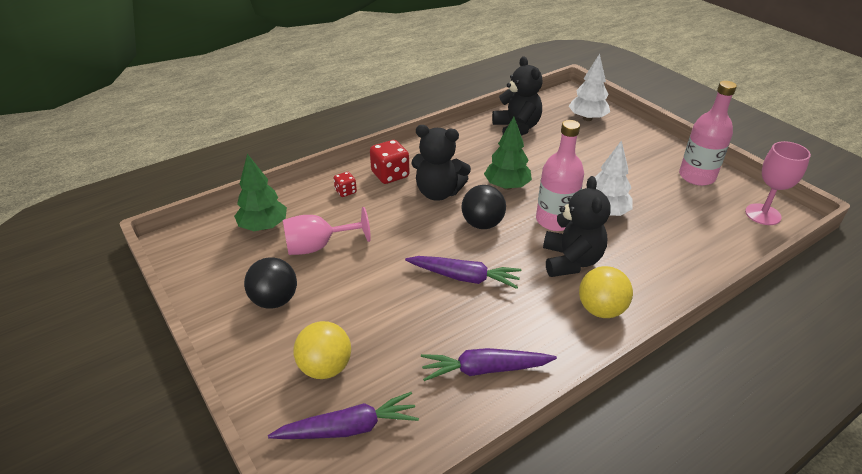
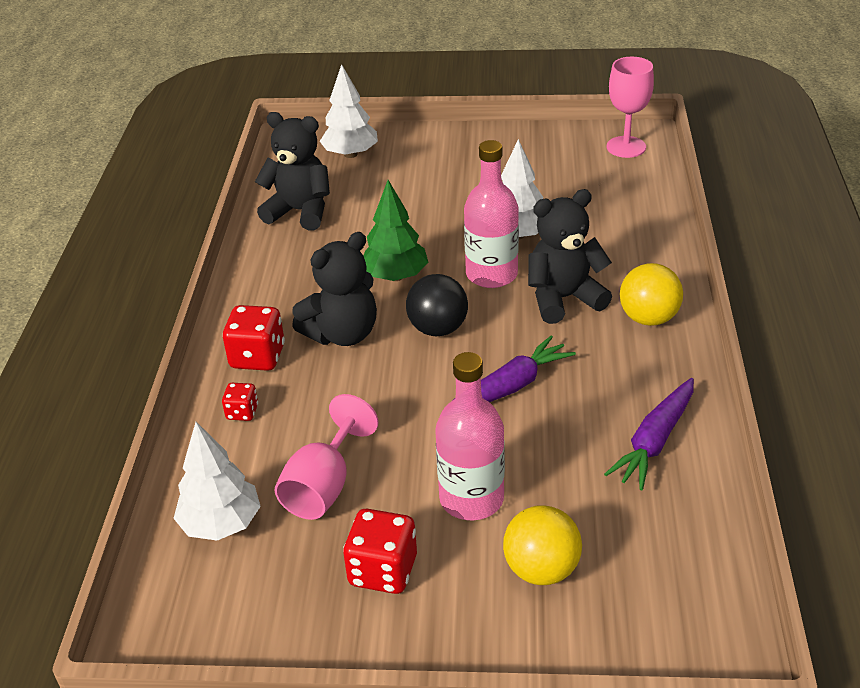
camera: 50 degrees left, 0 degrees up
(264, 226) = (221, 524): green tree -> white tree
(275, 300) = (383, 571): black ball -> red dice
(348, 428) = (646, 587): purple carrot -> none
(571, 261) = (563, 298): black teddy bear -> black teddy bear turned 60 degrees counterclockwise
(696, 176) = (532, 148): pink bottle -> pink bottle (471, 498)

